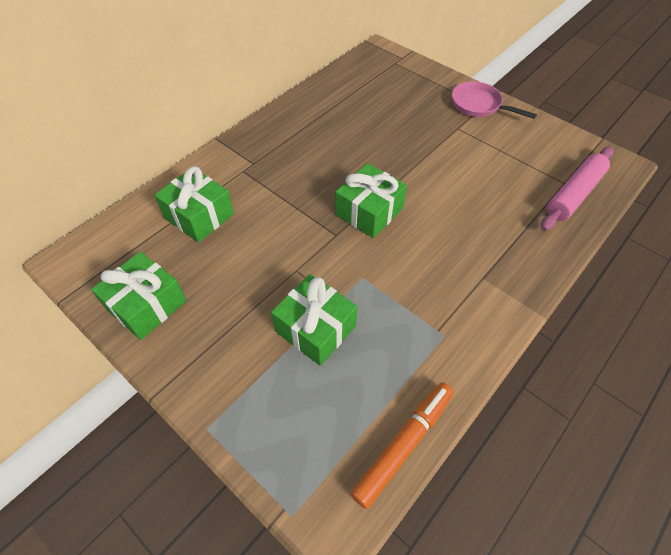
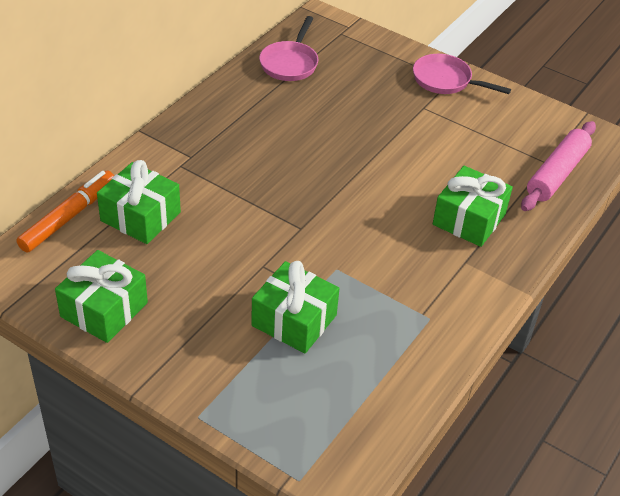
camera: 10 degrees left, 10 degrees down
(349, 86) = (290, 63): none -> pink pan
(369, 211) = (334, 202): green gift -> green gift (469, 219)
(403, 444) = (399, 415): orange marker -> orange marker (68, 217)

